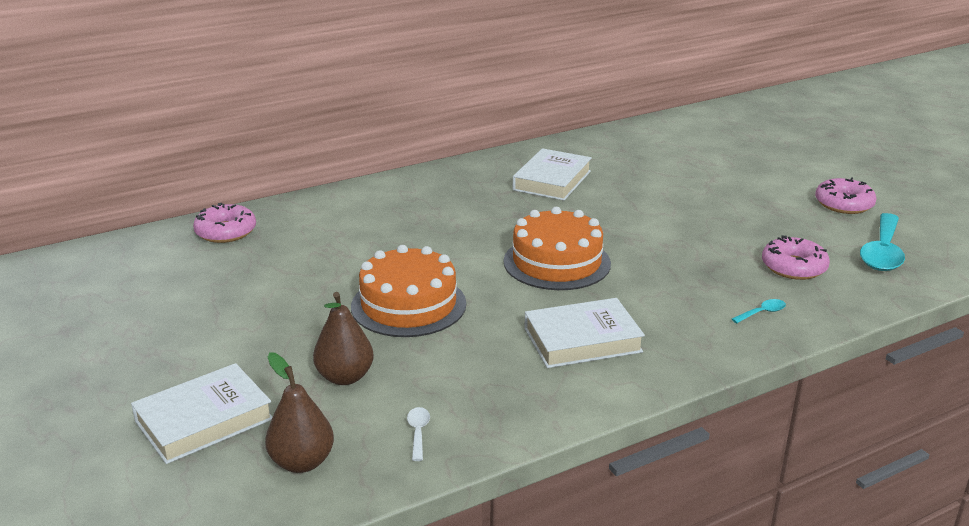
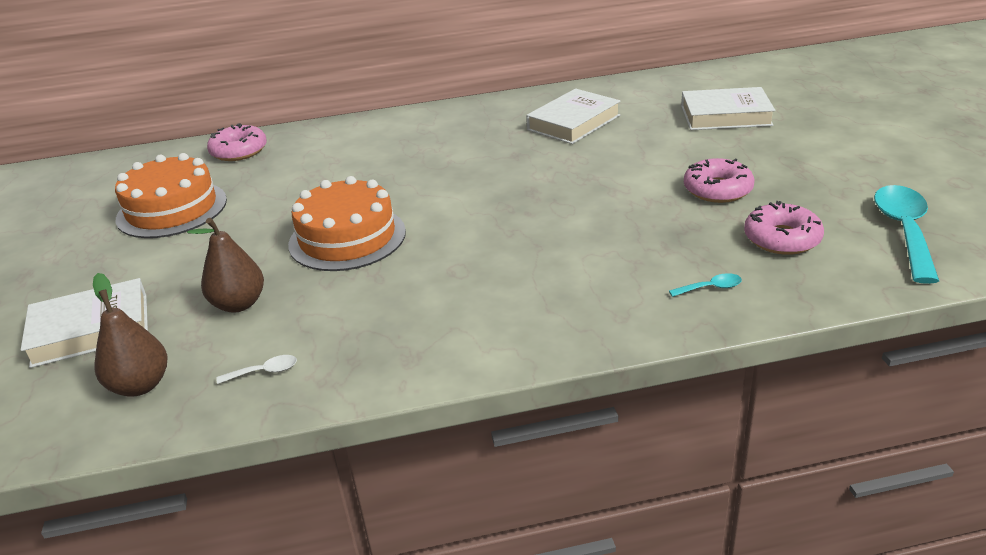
camera: 20 degrees right, 5 degrees up
(418, 432) = (264, 372): white spoon -> white spoon turned 60 degrees clockwise
(557, 262) = (521, 208): orange cake -> orange cake (172, 209)
(582, 340) = (491, 295): white book -> white book (725, 115)
(844, 204) = (889, 171): pink donut -> pink donut (717, 190)
(882, 252) = (904, 231): turquoise spoon -> turquoise spoon turned 150 degrees clockwise

